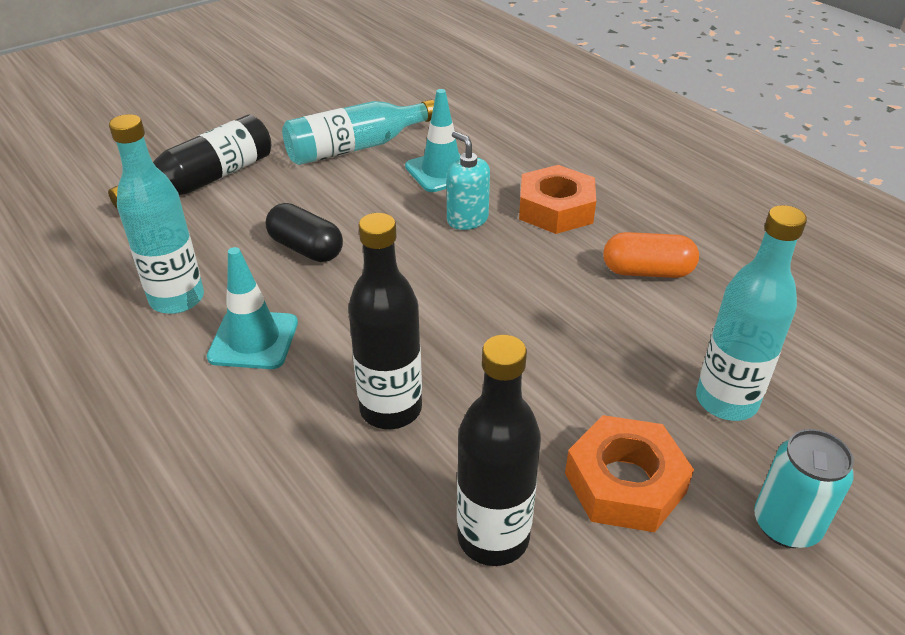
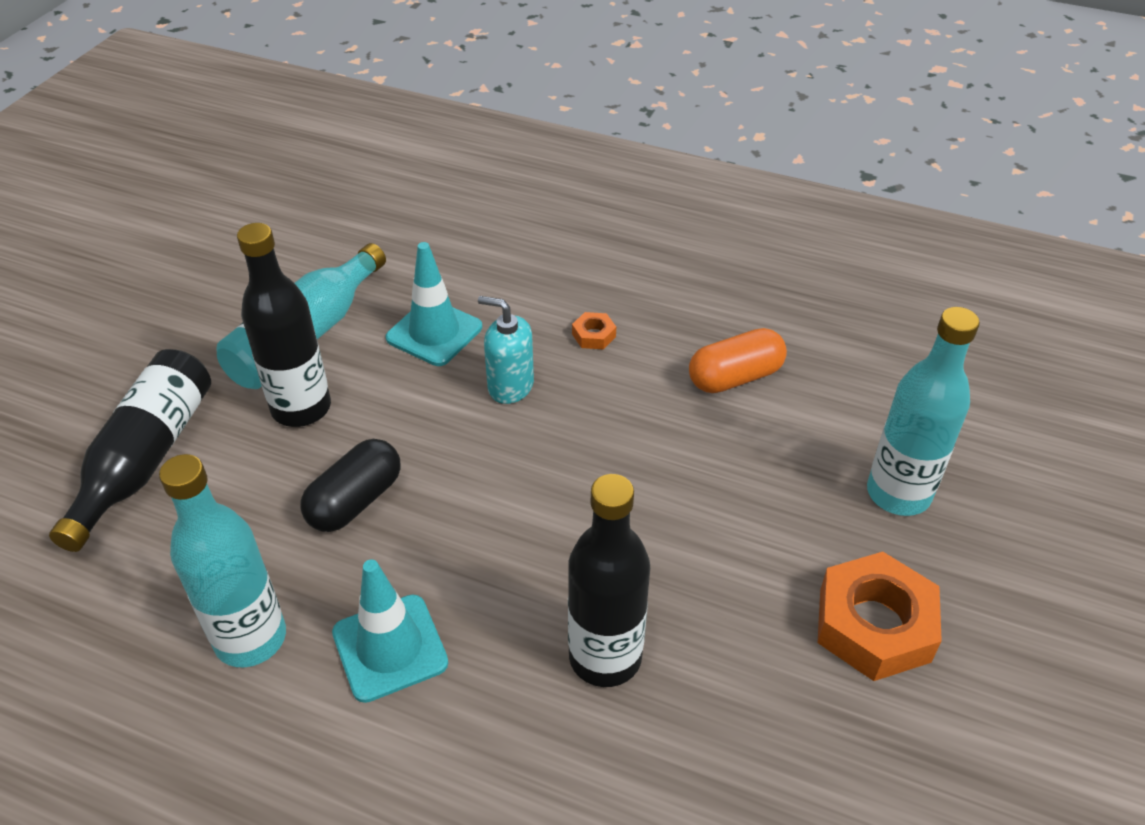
camera: 30 degrees left, 5 degrees up
(306, 249) = (355, 501): black capsule -> black capsule turned 60 degrees counterclockwise
(493, 537) = (804, 745): black bottle -> black bottle (301, 408)
(556, 209) = (594, 335): orange nut -> orange nut, size x0.44
(786, 525) = (1023, 597): turquoise can -> none

